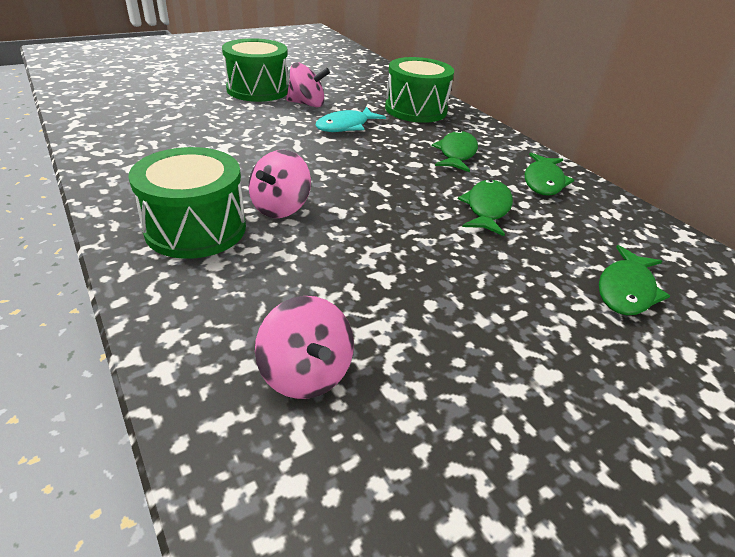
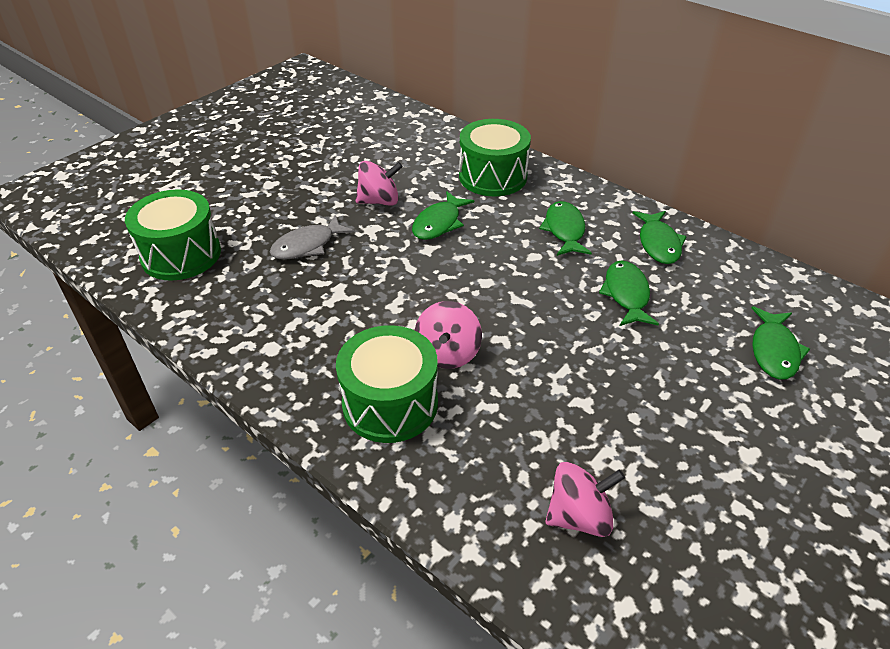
camera: 15 degrees left, 5 degrees up
(224, 116) = (307, 245): none -> grey fish
(258, 90) = (313, 194): green drum -> green drum (181, 254)
(306, 373) = (579, 516): pink spinning top -> pink spinning top turned 60 degrees counterclockwise
(346, 126) = (439, 223): turquoise fish -> green fish

